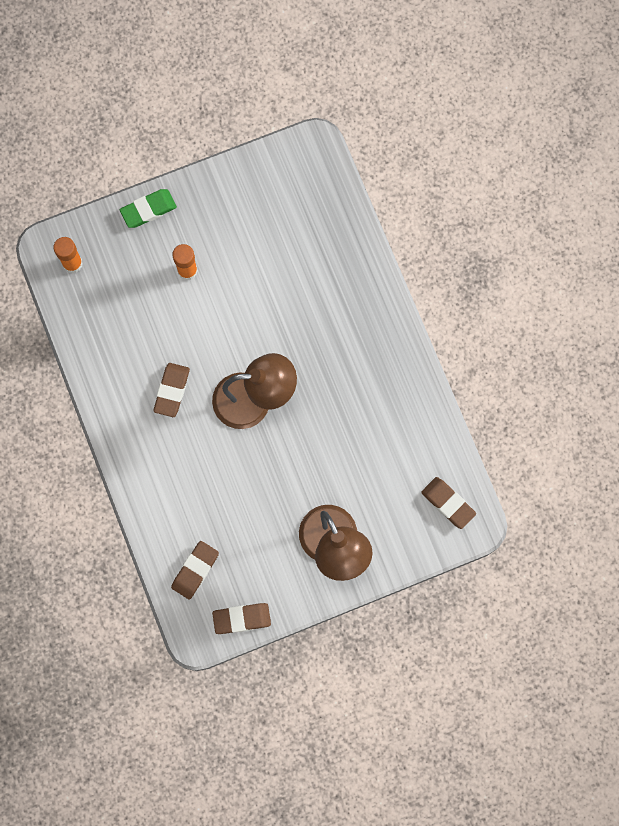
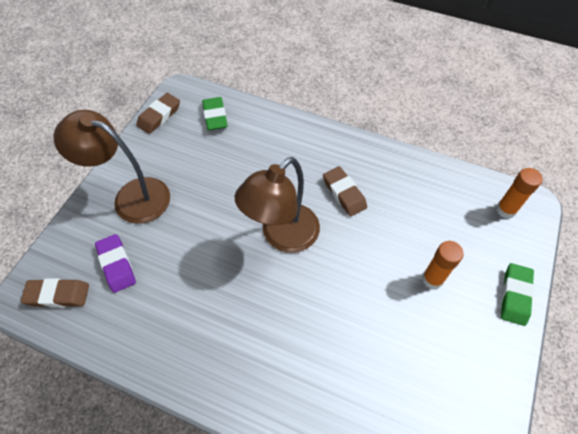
camera: 135 degrees right, 20 degrees down
(195, 570) = (215, 116): brown eraser -> green eraser
(390, 490) = (116, 265): none -> purple eraser

